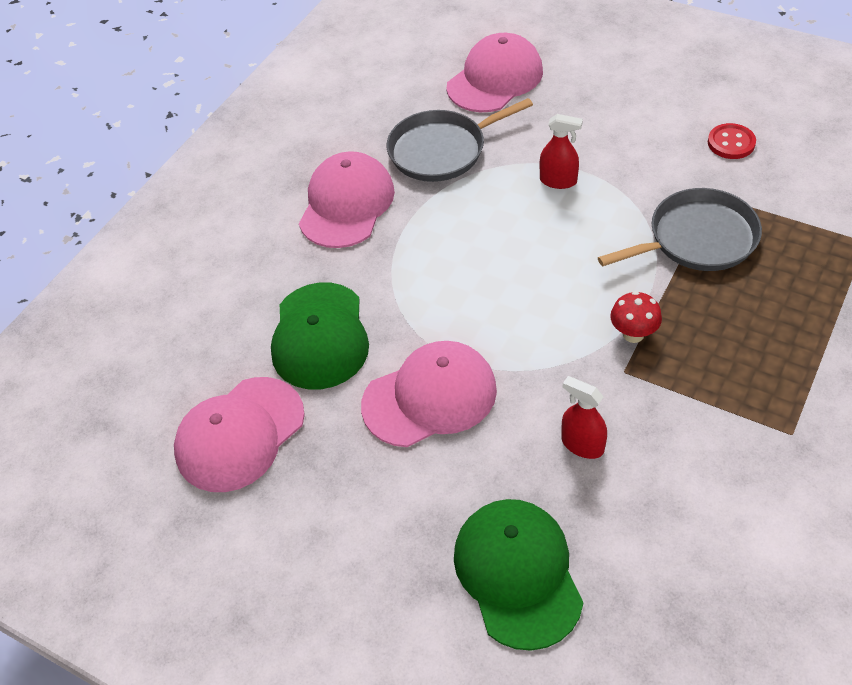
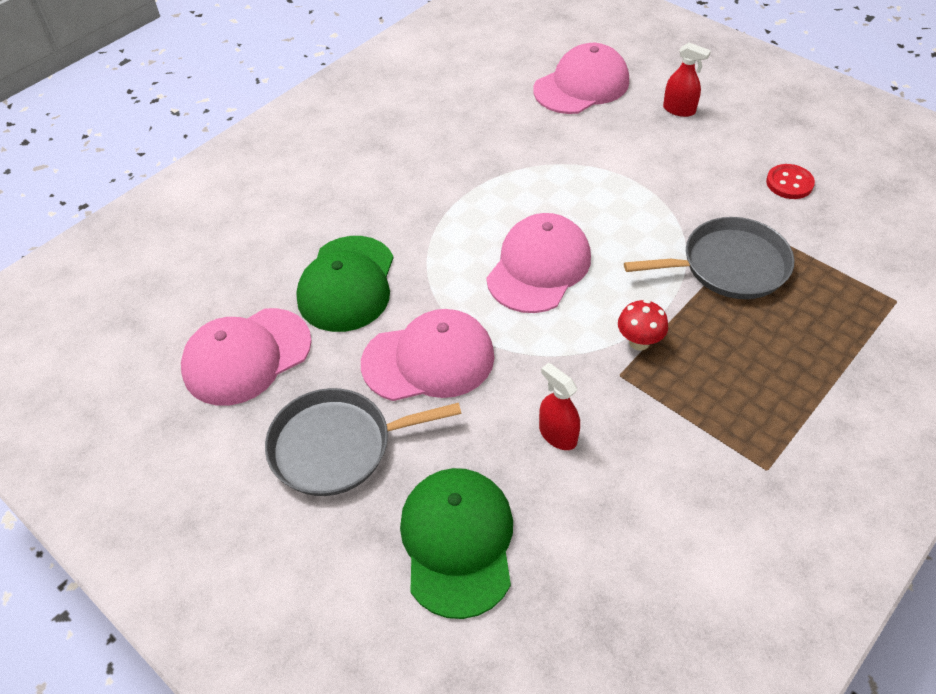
camera: 10 degrees right, 0 degrees up
(346, 204) = (410, 172): pink cap -> pink cap (538, 267)
(442, 150) = (512, 140): grey pan -> grey pan (337, 446)
(558, 181) = (611, 187): red spray bottle -> red spray bottle (679, 110)

